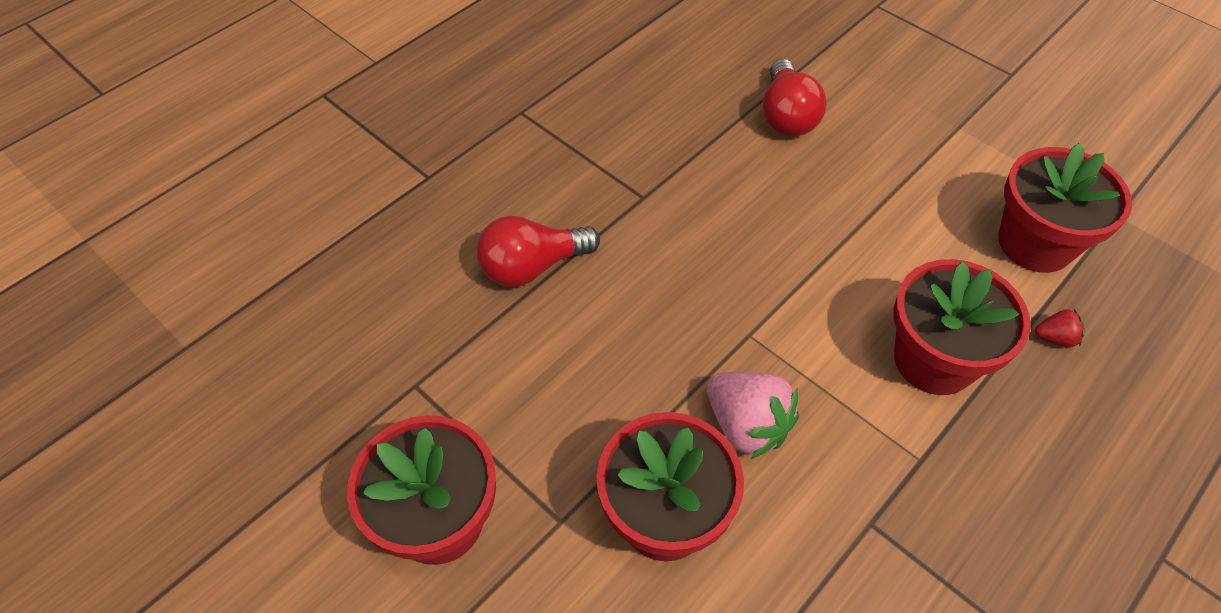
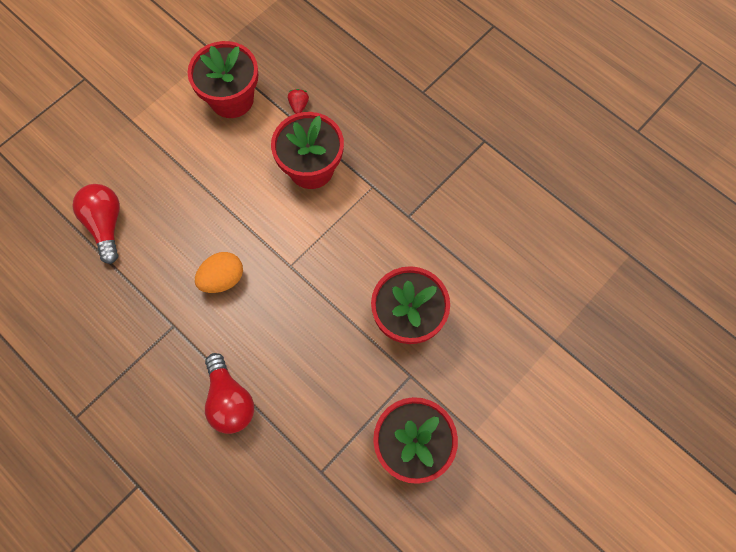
camera: 90 degrees left, 15 degrees up
(718, 248) = (222, 279): none -> orange egg
(746, 425) = (351, 272): pink strawberry -> none
(786, 116) = (106, 225): red light bulb -> red light bulb turned 105 degrees counterclockwise

